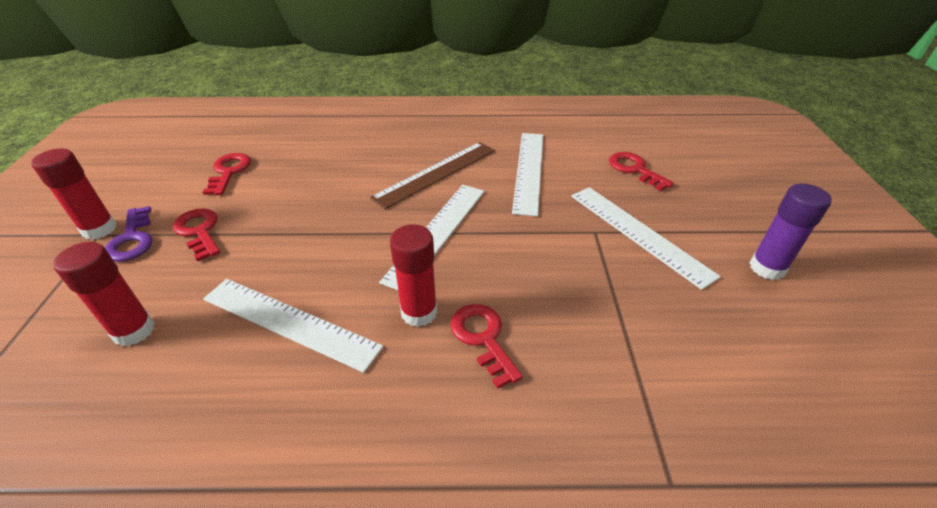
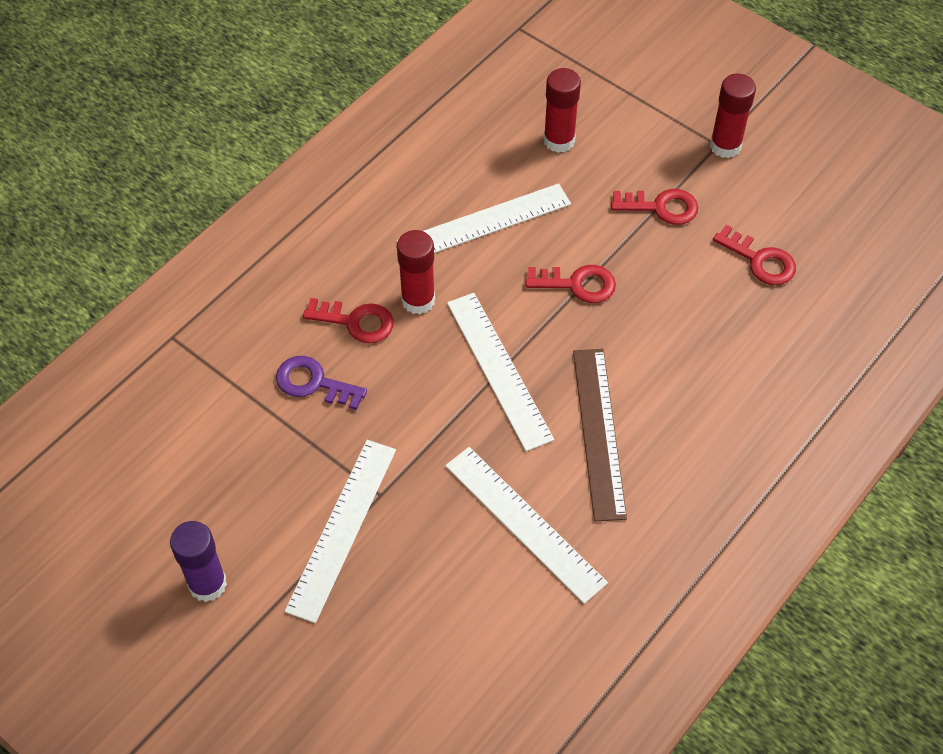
camera: 130 degrees right, 15 degrees up
(132, 239) = (688, 163): purple key -> purple key (313, 383)
(634, 169) = (428, 634): red key -> red key (577, 284)
(639, 233) = (342, 528): white ruler -> white ruler turned 75 degrees counterclockwise

